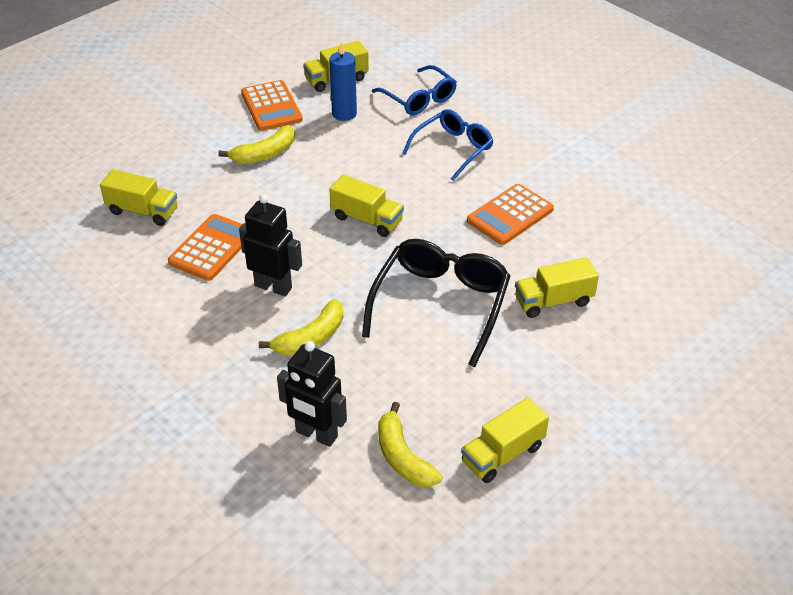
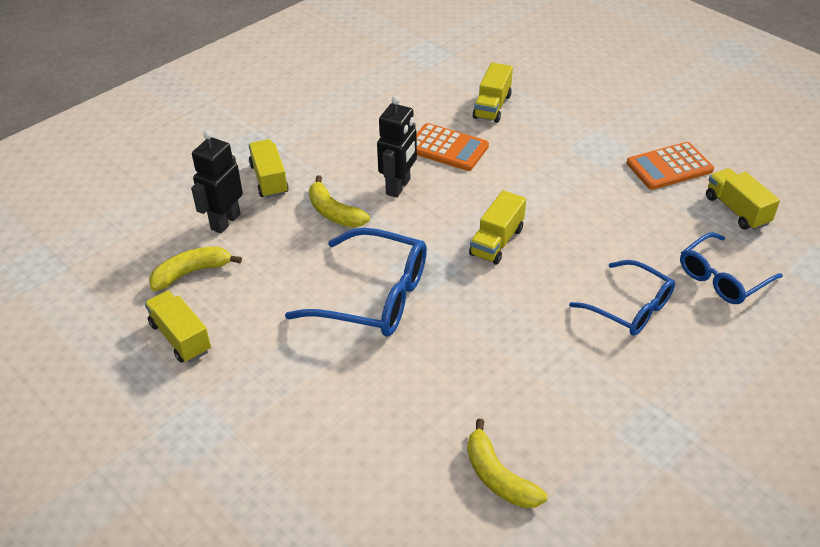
camera: 90 degrees right, 0 degrees up
(264, 154) = (588, 168): yellow banana -> yellow banana (498, 477)
(344, 114) = (673, 219): blue candle -> none
(440, 304) = (374, 296): black glasses -> blue glasses
(510, 215) = (517, 355): orange calculator -> none
(553, 301) = (377, 386): yellow truck -> yellow truck (269, 179)

